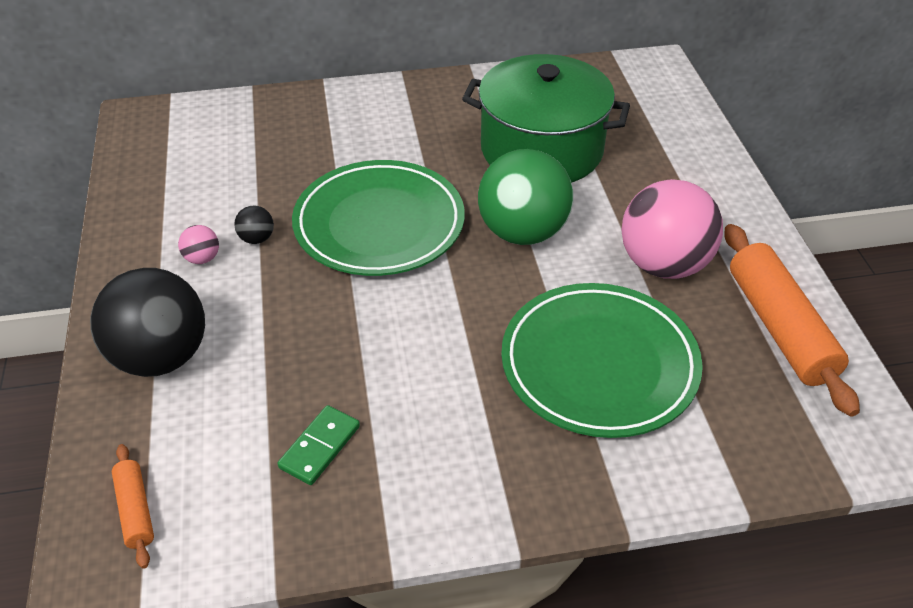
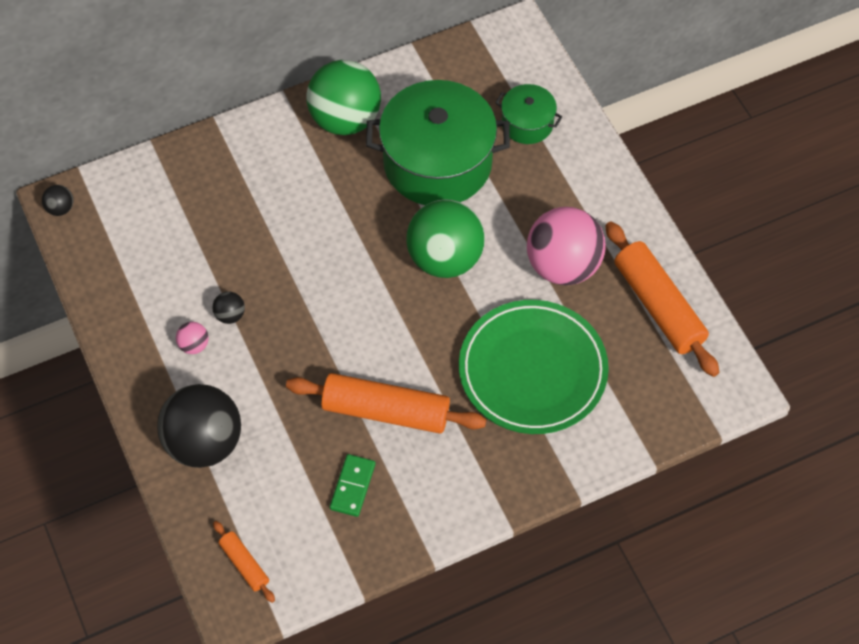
camera: 15 degrees left, 15 degrees up
(133, 120) = (60, 208): none -> black ball
(379, 224) = (325, 276): green plate -> none
(396, 370) = (386, 411): none -> orange rolling pin
(455, 100) = (345, 119): none -> green ball
(651, 134) = (527, 123): none -> green pot

